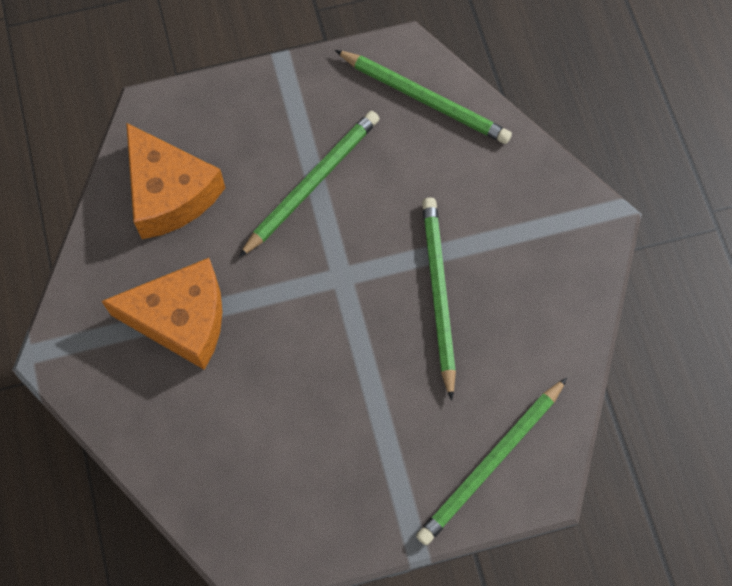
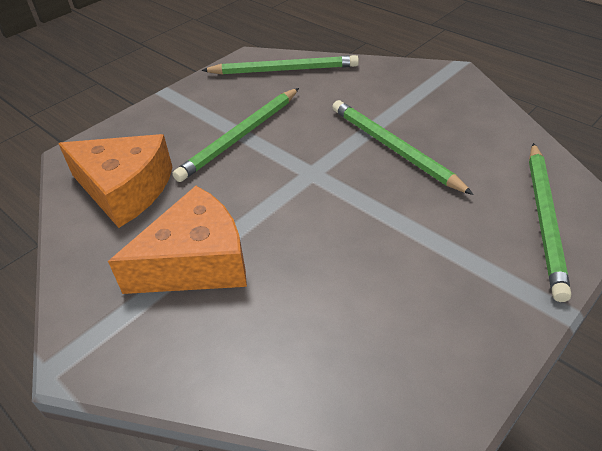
camera: 30 degrees left, 25 degrees down
(311, 183) = (241, 136): green pencil -> green pencil turned 150 degrees counterclockwise

